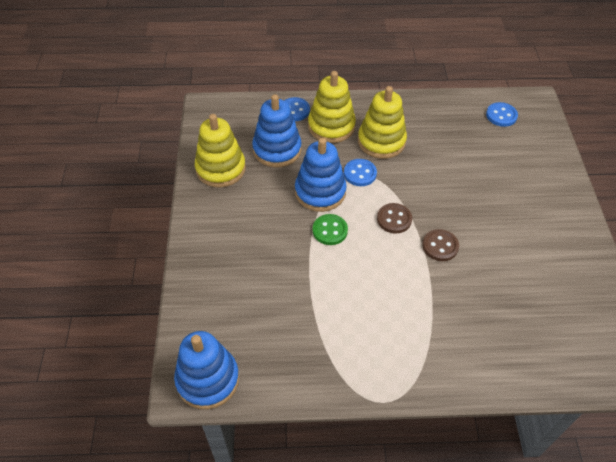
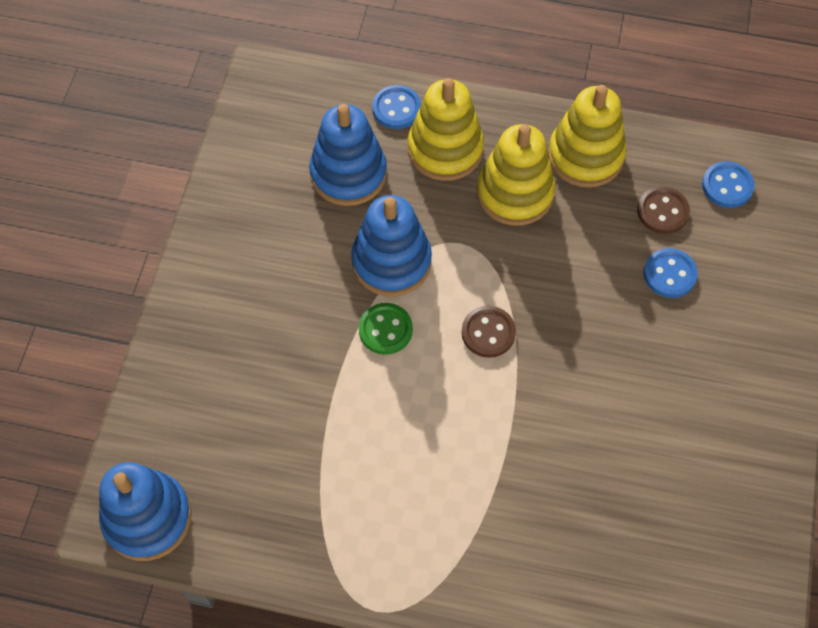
camera: 15 degrees right, 10 degrees up
(220, 169) = (254, 189): yellow stacking toy -> yellow stacking toy (585, 156)
(360, 173) = (462, 243): blue button -> blue button (669, 274)
(440, 246) = (542, 393): brown button -> brown button (662, 211)

